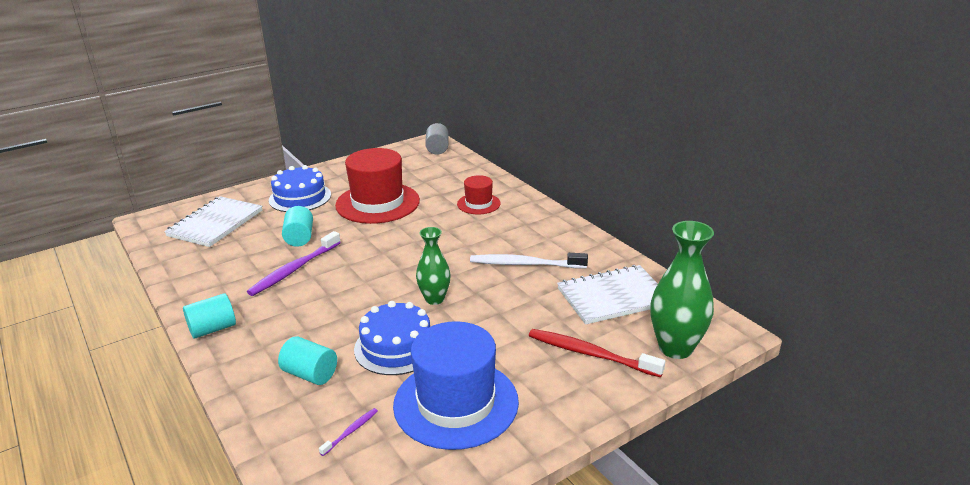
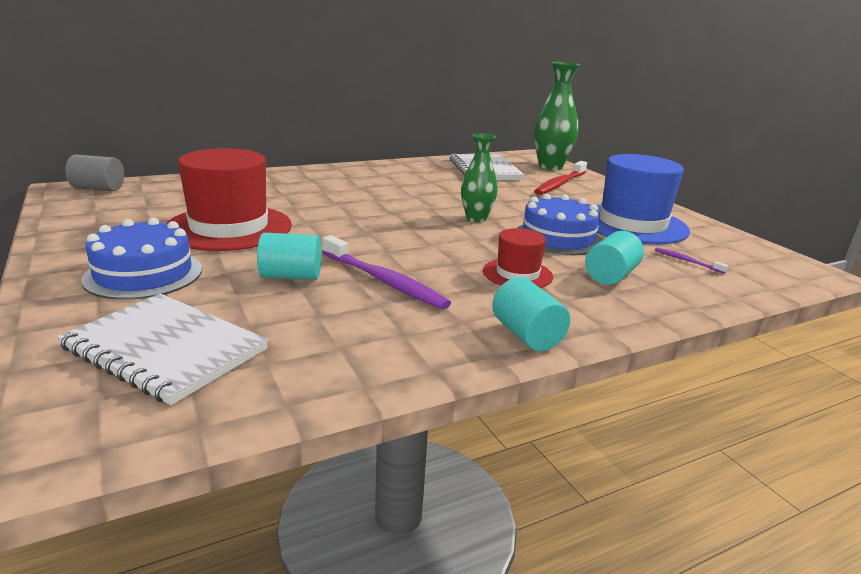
camera: 85 degrees left, 5 degrees down
(478, 204) = (286, 187): red hat -> red hat (517, 274)
(525, 264) = (424, 185): white toothbrush -> none

